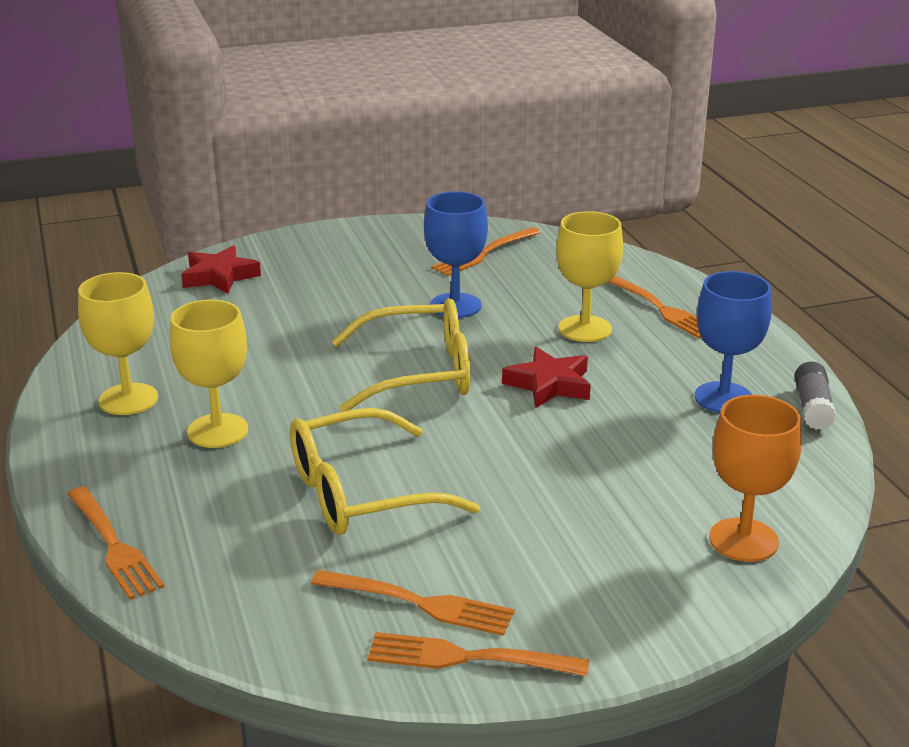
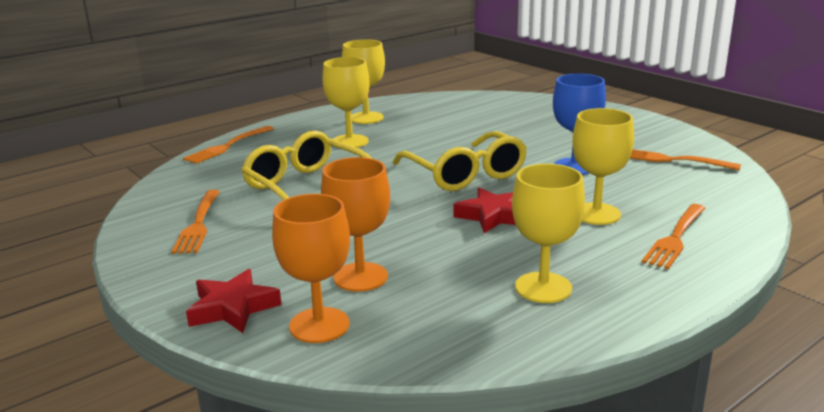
camera: 70 degrees right, 5 degrees down
(219, 276) = (527, 104): red star -> red star (233, 308)
(468, 658) = (147, 247): orange fork -> none
(649, 496) = (360, 277): none -> orange goblet
(723, 398) = (543, 287): blue goblet -> yellow goblet
(812, 408) = (571, 335): grey glue stick -> none

